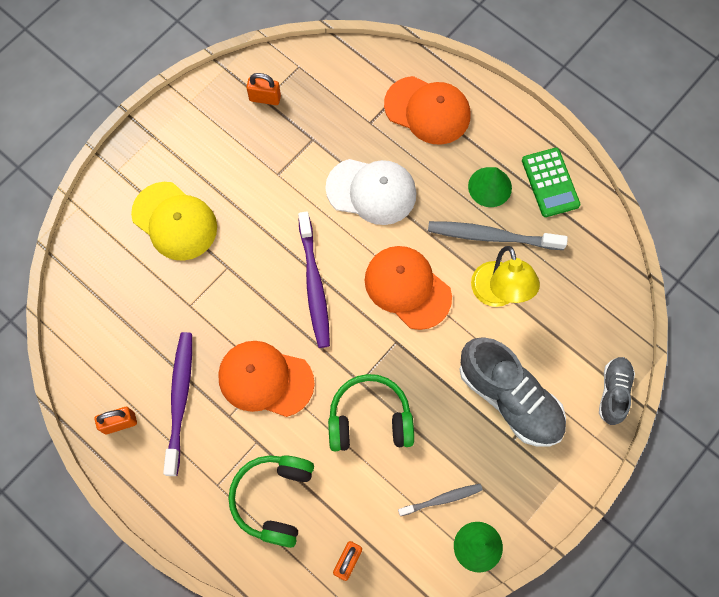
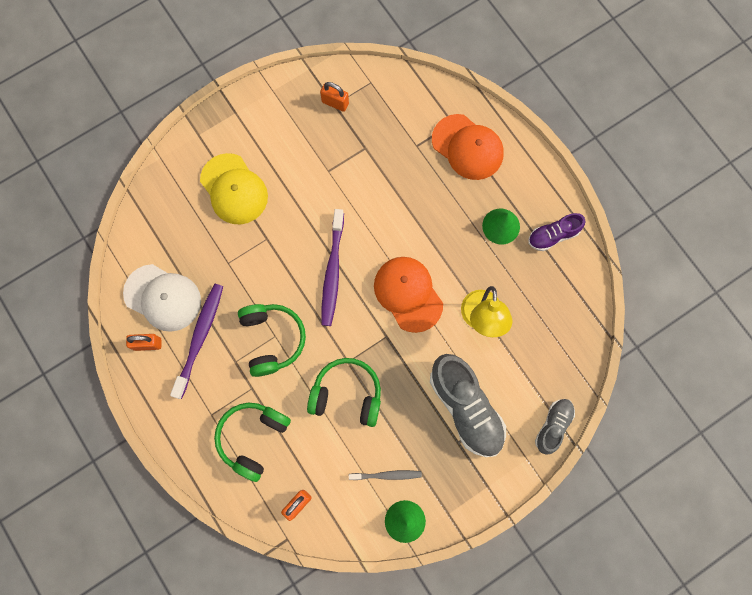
camera: 15 degrees right, 5 degrees up
(265, 379) = (272, 339): orange cap -> green headphones
(371, 191) = (401, 205): white cap -> white cap (163, 297)
(492, 236) = (490, 269): grey toothbrush -> none
(550, 182) = (553, 235): green calculator -> purple shoe

